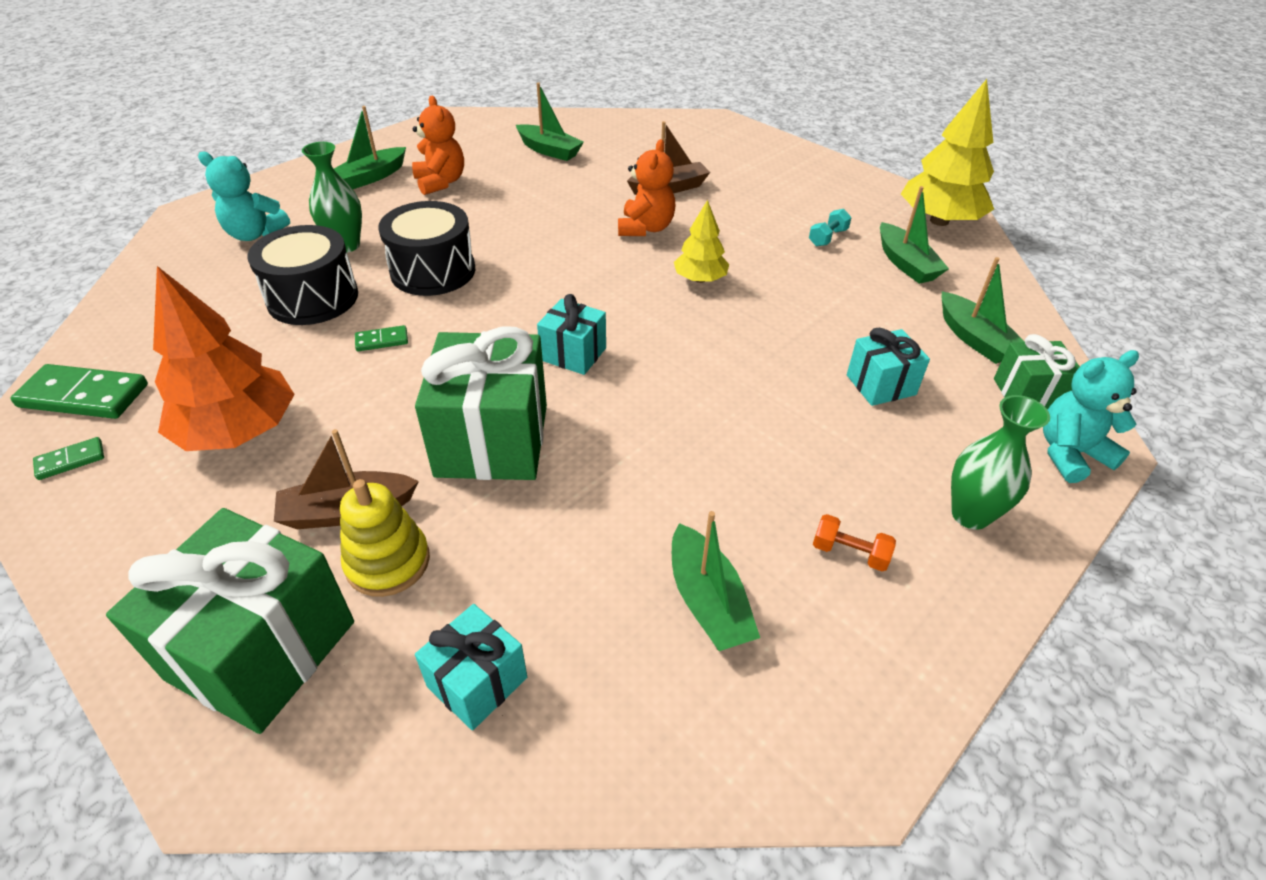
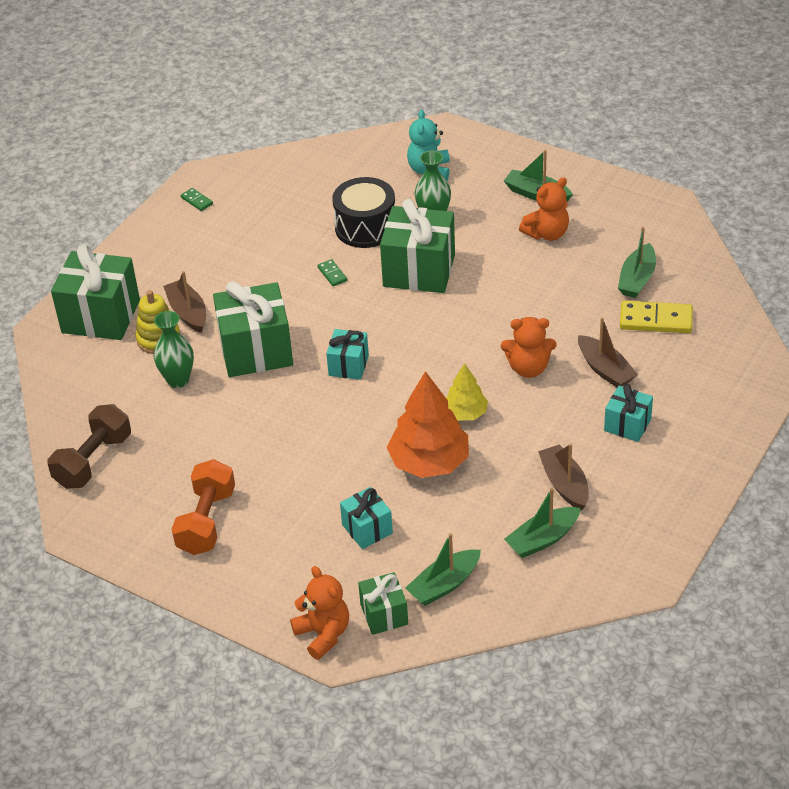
camera: 80 degrees right, 0 degrees up
(84, 396) = (244, 180): green domino -> none
(239, 431) = (234, 249): orange tree -> orange tree (429, 462)
(433, 271) = (419, 271): black drum -> green gift
(477, 682) = (97, 392): turquoise gift -> turquoise gift (627, 425)
(613, 152) = (656, 320): none -> yellow domino
(668, 712) = (93, 461): none -> brown dumbbell
(707, 601) = (160, 465): green boat -> none
(827, 237) = (564, 484): turquoise dumbbell -> brown boat
(850, 553) = (206, 521): orange dumbbell -> orange dumbbell, size x2.10
(939, 221) = (632, 562): yellow tree -> none
(970, 514) = (251, 577): green vase -> green vase (178, 380)
(1070, 453) = (323, 634): turquoise teddy bear -> orange teddy bear

